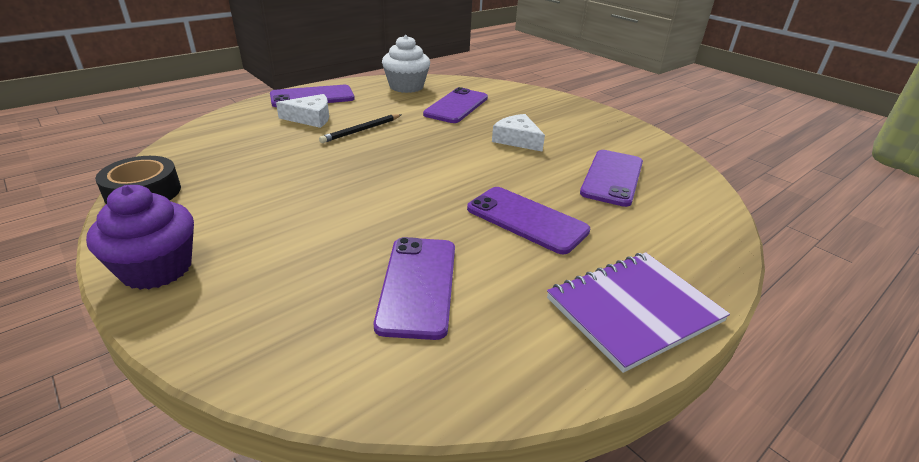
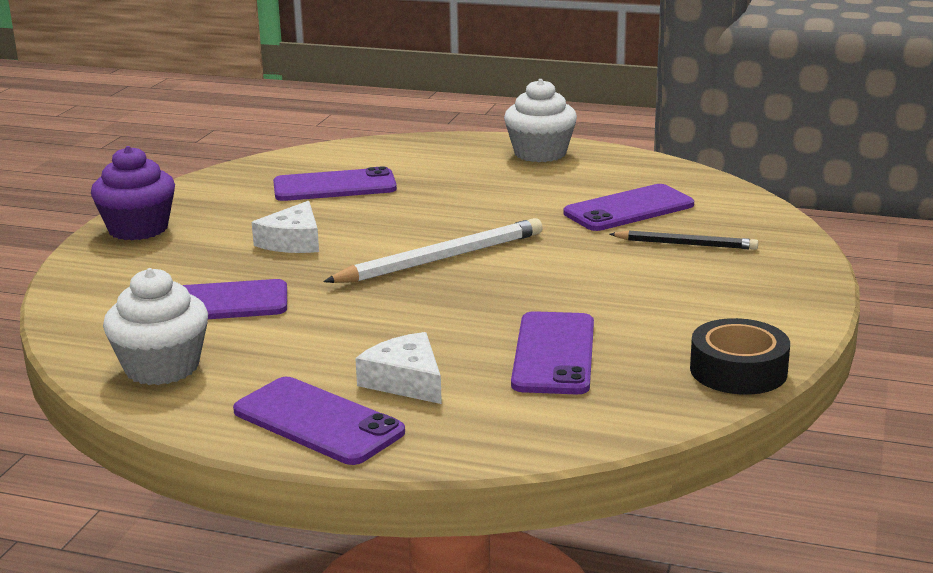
camera: 120 degrees left, 10 degrees down
(157, 268) = (789, 295): purple cupcake -> purple cupcake (138, 229)
(361, 130) = (395, 330): black pencil -> black pencil (686, 244)
(431, 169) = (440, 259): none -> white pencil
(526, 220) = (476, 200): purple phone -> purple phone (554, 354)
(633, 310) = (540, 153): purple notebook -> white cupcake

